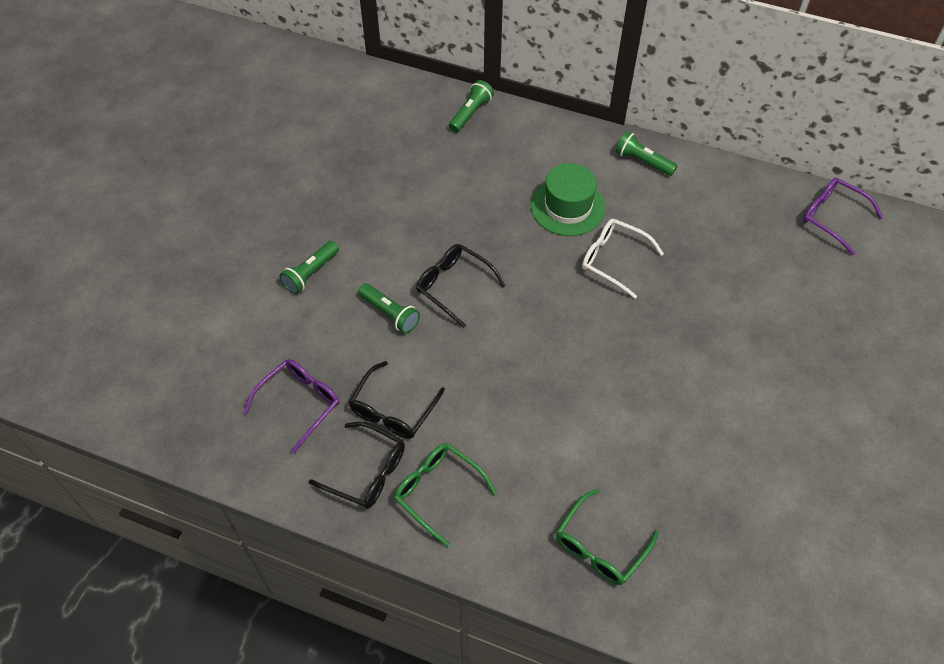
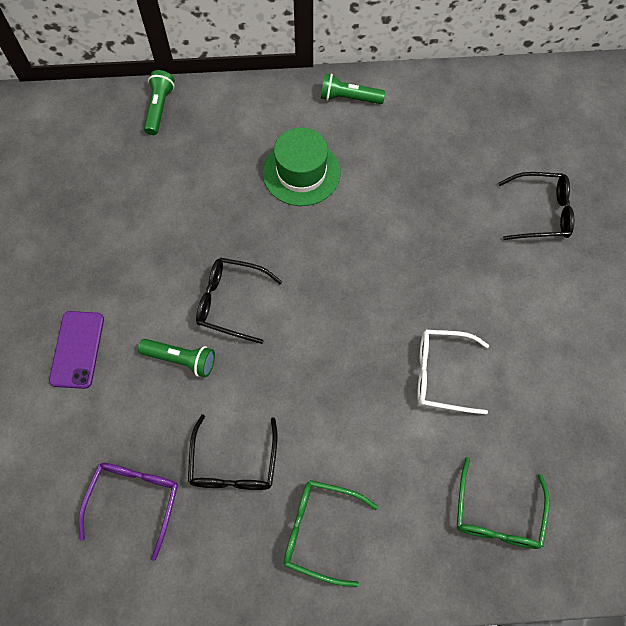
camera: 25 degrees left, 10 degrees up
(311, 273) = (77, 349): green flashlight -> purple phone
(367, 472) = (240, 543): black glasses -> black glasses (541, 212)
(613, 260) = (369, 211): white glasses -> white glasses (441, 374)
(832, 217) = (541, 91): purple glasses -> none

